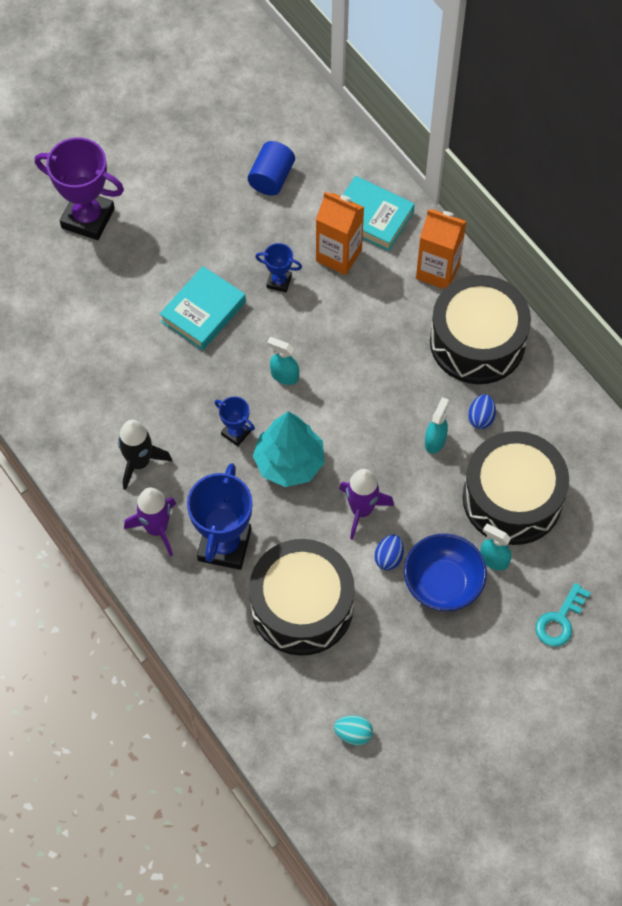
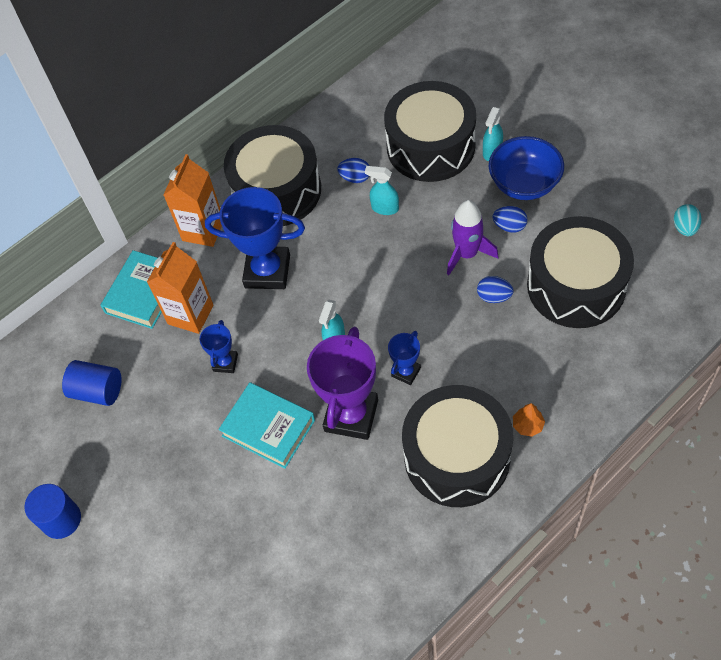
camera: 90 degrees left, 5 degrees down
(88, 218) = (155, 575): purple trophy -> purple trophy (351, 415)
(139, 462) = (457, 457): black rocket -> black drum
(153, 151) = (61, 519): none -> blue cylinder
(156, 528) = (527, 425): purple rocket -> orange tree
(224, 545) = (530, 360): blue trophy -> blue trophy (267, 271)
(289, 462) = (429, 320): turquoise tree -> none
(304, 526) = (494, 297): none -> blue egg
(560, 620) = (535, 102): turquoise key -> none

